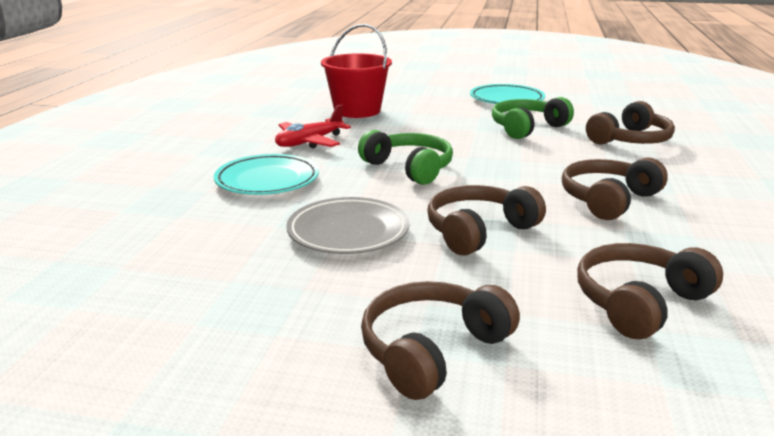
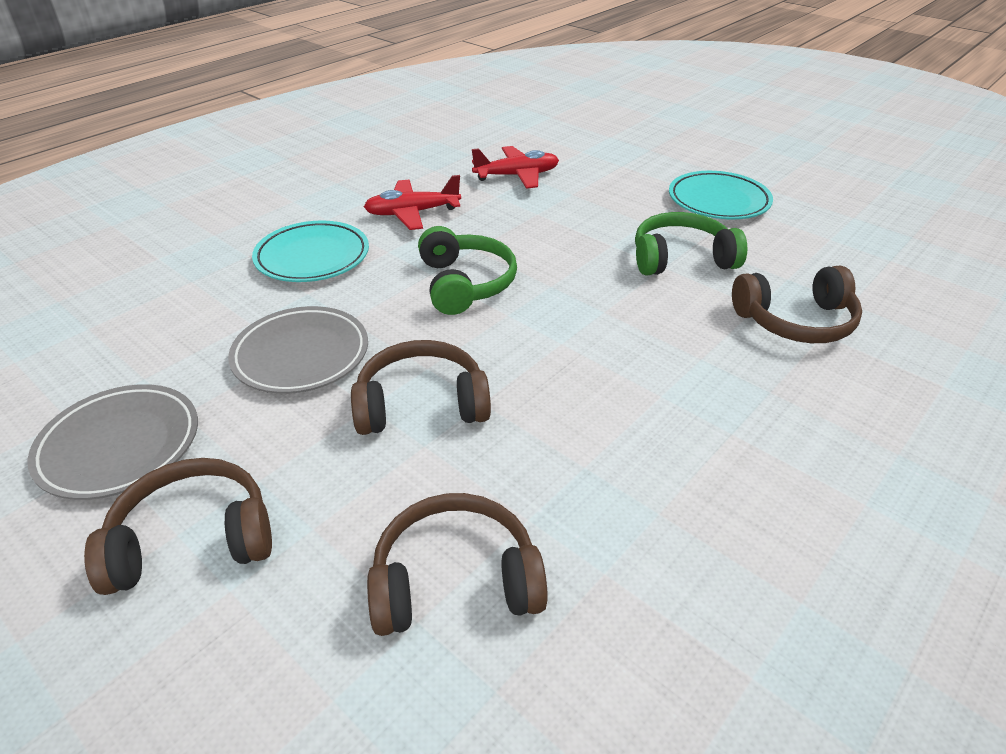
camera: 30 degrees right, 15 degrees up
(278, 323) = (120, 446): none -> grey plate
(357, 110) = (517, 176): red bucket -> red plane
(608, 199) = (626, 412): brown headphones -> none

